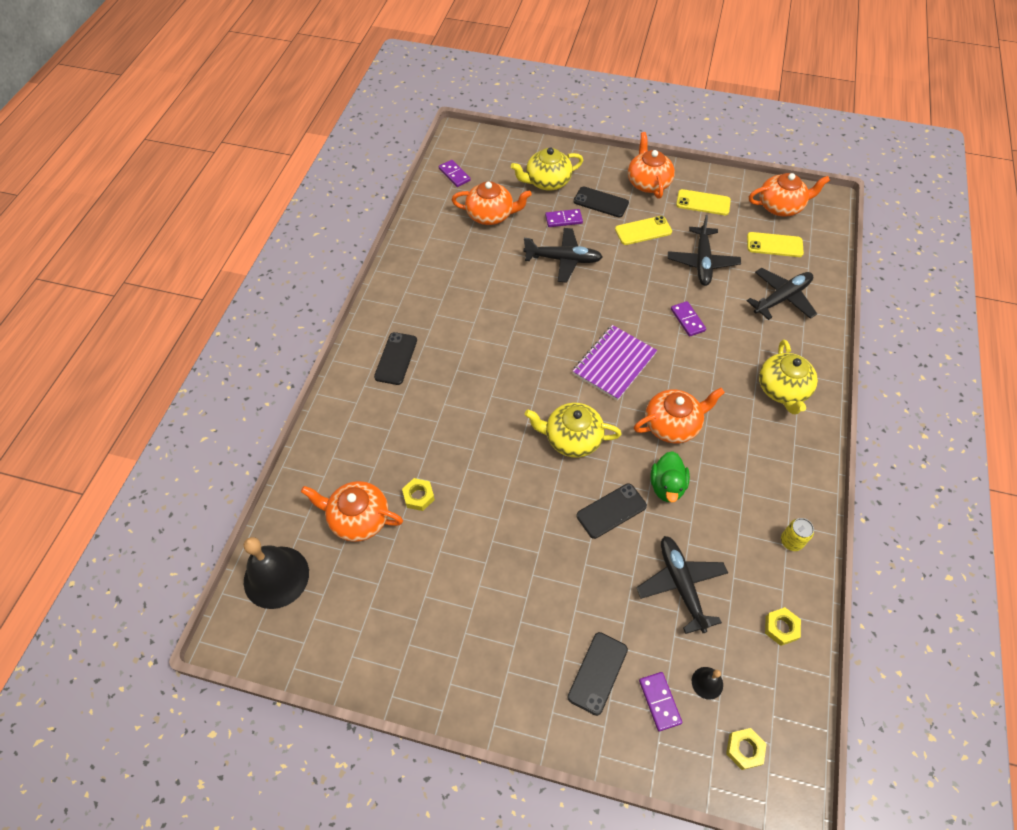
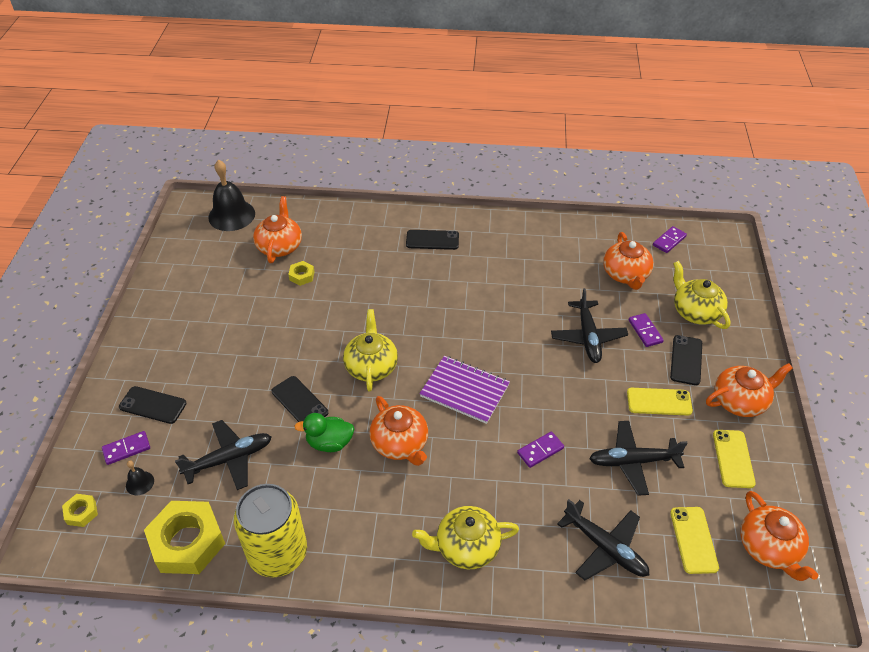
camera: 80 degrees right, 10 degrees down
(643, 231) = (659, 402): yellow phone -> yellow phone turned 60 degrees counterclockwise
(781, 628) = (187, 542): yellow nut -> yellow nut, size x2.19
(791, 541) = (278, 553): yellow can -> yellow can, size x2.48

